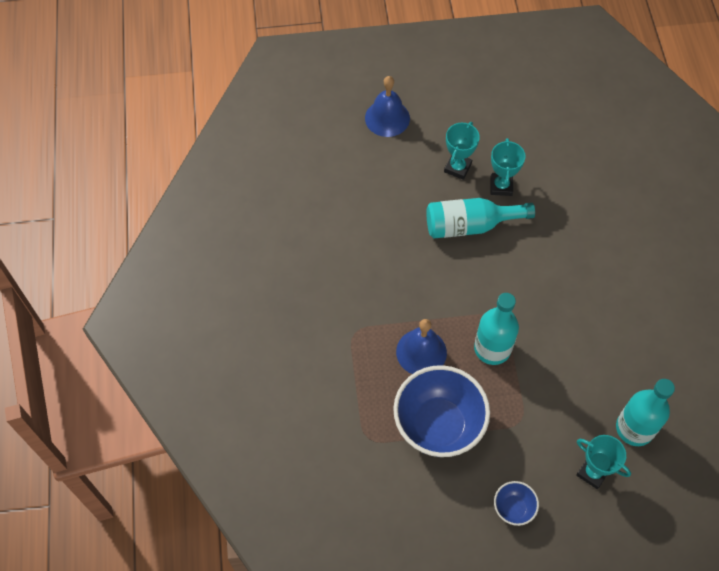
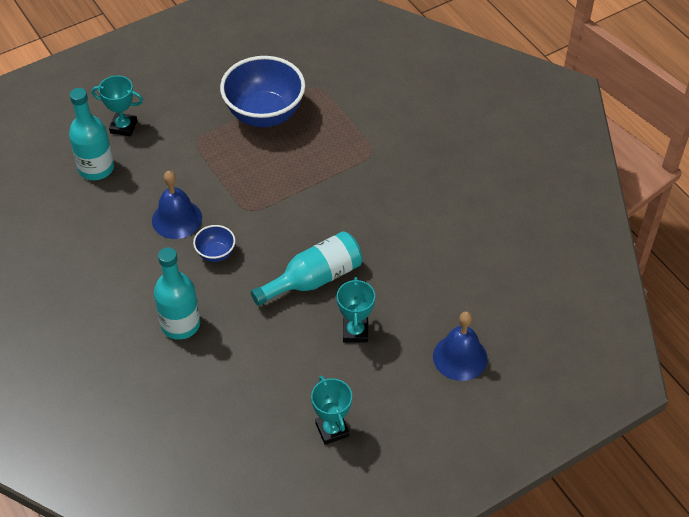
camera: 155 degrees right, 10 degrees down
(421, 352) = (305, 158): blue bell -> blue bell (177, 219)
(492, 348) = (244, 183): turquoise bottle -> turquoise bottle (180, 324)
(501, 186) = (300, 330): turquoise trophy -> turquoise trophy (332, 430)
(513, 508) = (180, 84): blue bowl -> blue bowl (216, 253)

